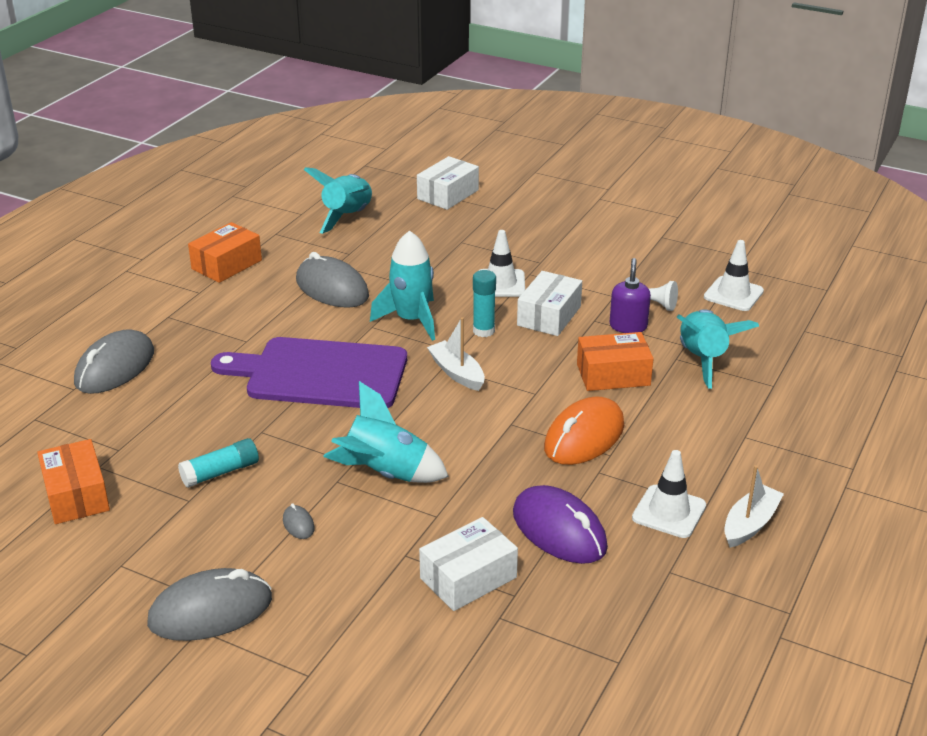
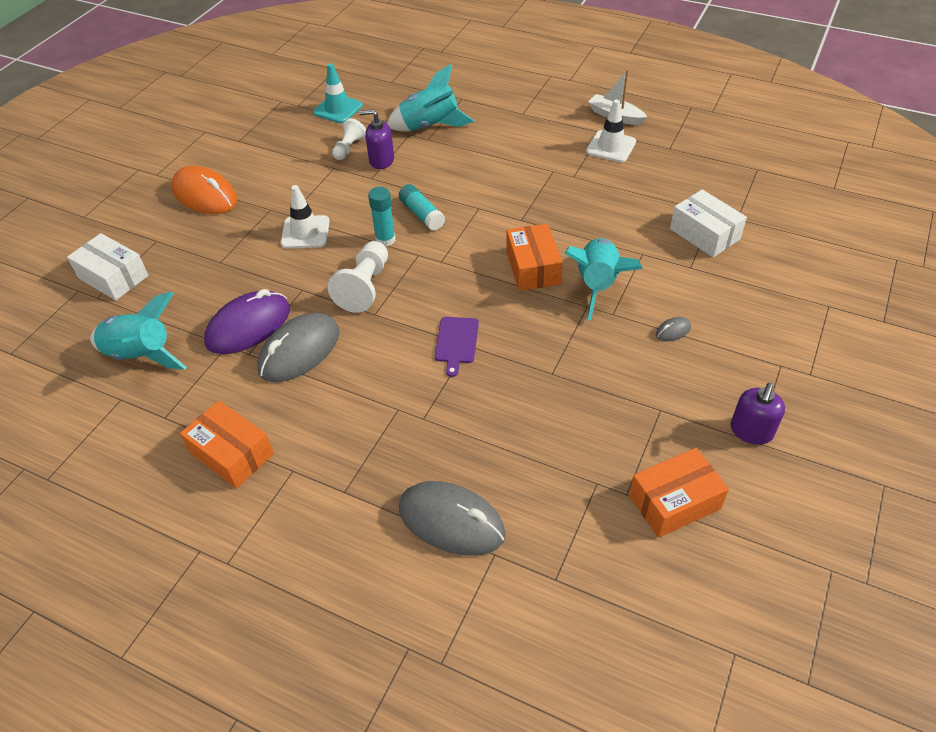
camera: 90 degrees left, 15 degrees up
(136, 563) = (751, 431): none -> purple soap dispenser
(210, 611) = (789, 370): grey mouse -> none
(220, 472) = (617, 393): turquoise glue stick -> turquoise glue stick (422, 214)
(320, 374) = (456, 342): purple cutting board -> purple cutting board, size x0.41
(411, 320) = (365, 287): turquoise rocket -> white pawn
(457, 373) = (451, 253): white boat -> none
(549, 316) = (363, 202): white box -> none
(559, 530) = (642, 193): purple mouse -> purple mouse (248, 326)
(584, 437) = (533, 183): orange mouse -> orange mouse (205, 195)
(613, 374) = (451, 168): orange box -> orange box (533, 268)
(733, 294) = (338, 109): white traffic cone -> turquoise traffic cone

